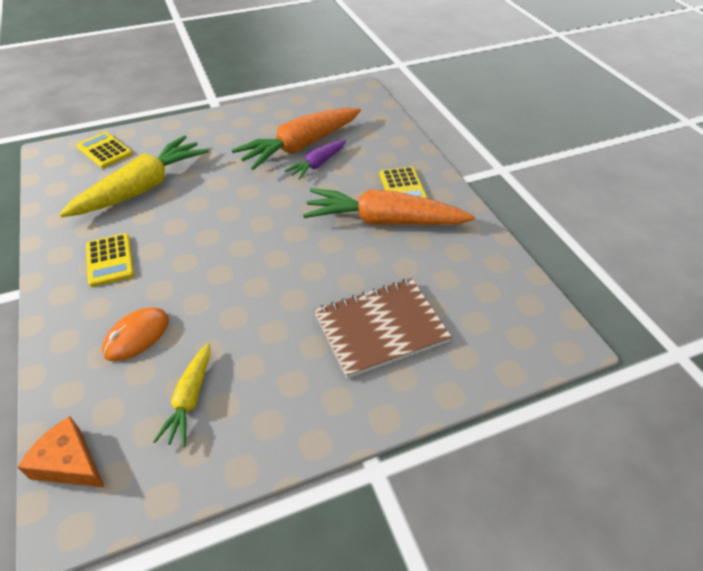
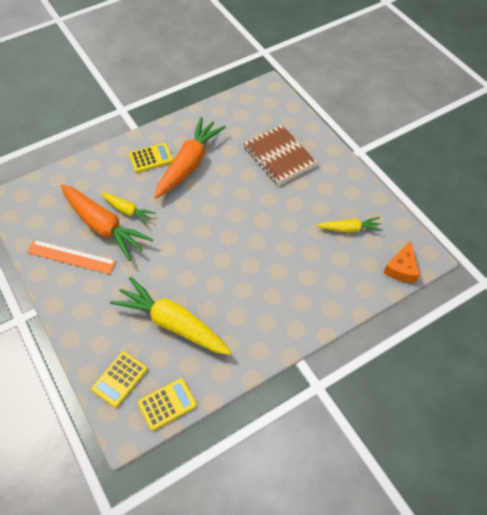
camera: 100 degrees left, 10 degrees up
(110, 260) = (258, 312): yellow calculator -> yellow calculator (167, 404)
(137, 336) = (317, 269): orange mouse -> none
(268, 125) = (71, 257): none -> orange ruler
(317, 164) = (127, 211): purple carrot -> yellow carrot
(384, 221) = (189, 164): orange carrot -> orange carrot turned 150 degrees counterclockwise

